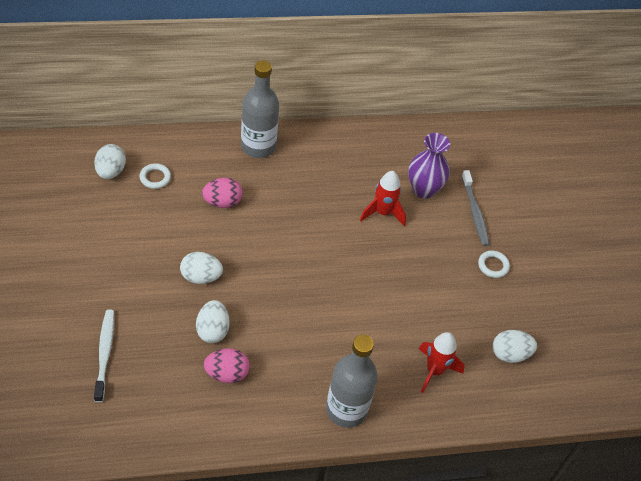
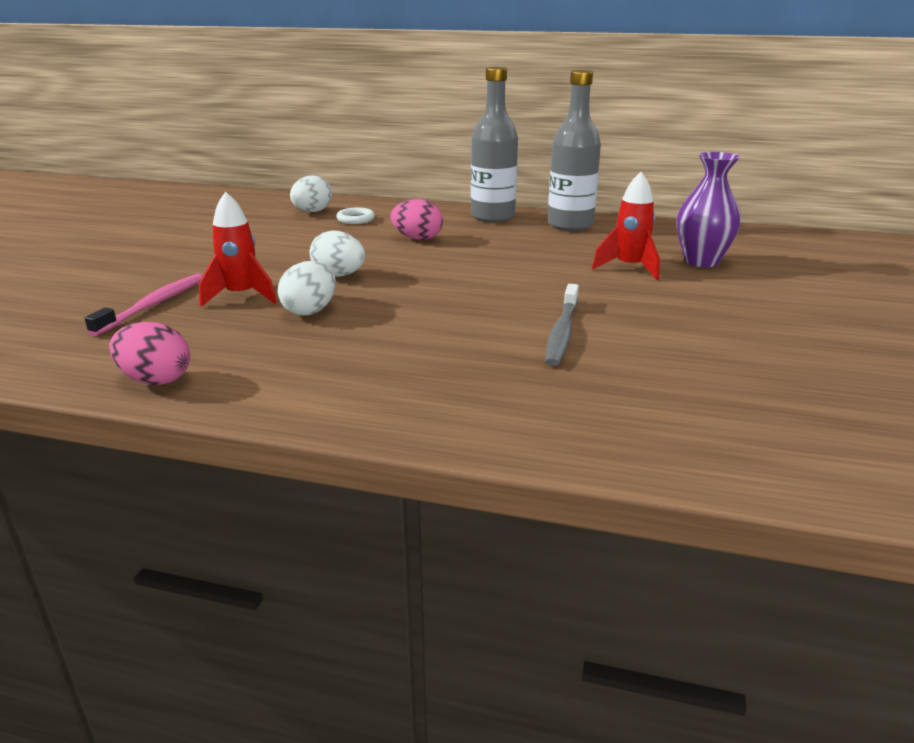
camera: 30 degrees right, 25 degrees down
(104, 354) = (153, 305): white toothbrush -> pink toothbrush
(227, 374) = (290, 345): pink egg -> pink egg (155, 380)
(346, 409) = (447, 411): grey bottle -> grey bottle (570, 225)
(434, 370) = (642, 403): red rocket -> red rocket (241, 296)
(474, 212) = (778, 284): grey toothbrush -> grey toothbrush (562, 332)
(493, 266) = (797, 327): white ring -> none
(510, 354) = (808, 412): white egg -> none

